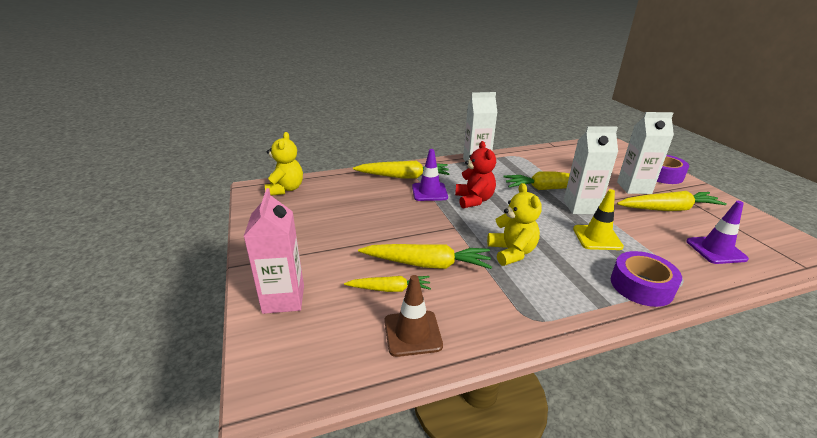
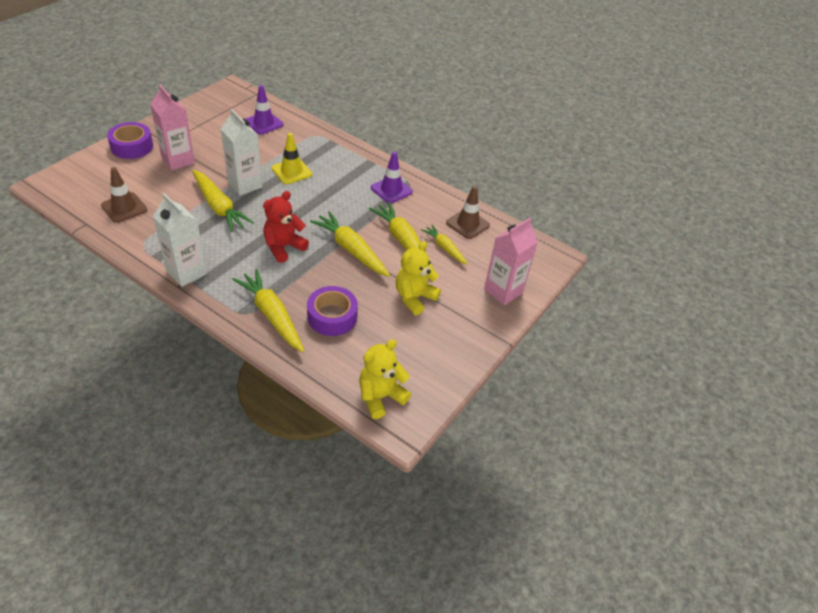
camera: 130 degrees left, 15 degrees up
(429, 192) = (291, 281): purple traffic cone -> purple traffic cone (391, 190)
(511, 252) = (349, 206): yellow teddy bear -> yellow teddy bear (414, 298)
(568, 158) = (124, 208): none -> brown traffic cone
(634, 188) = (178, 160): white carton -> pink carton
(641, 286) = (337, 150): purple tape -> purple tape (332, 316)
(668, 209) = (210, 142): yellow carrot -> yellow carrot (351, 250)

